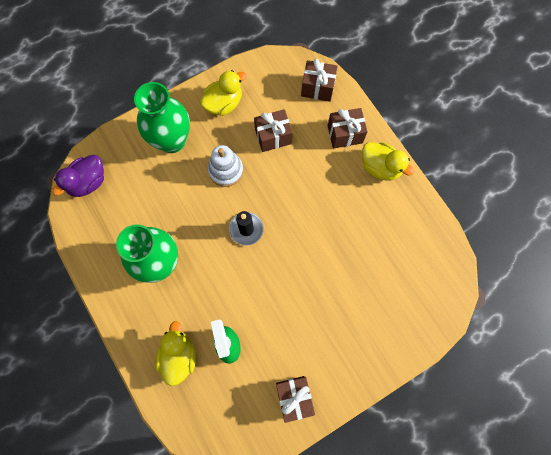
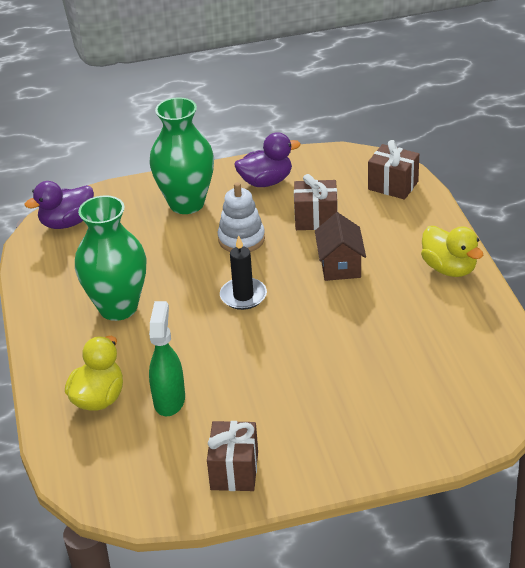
camera: 20 degrees right, 35 degrees down
(224, 103) = (266, 182): yellow duck -> purple duck
(304, 182) = (340, 265): none -> brown house
(345, 134) = (412, 231): brown gift -> none

